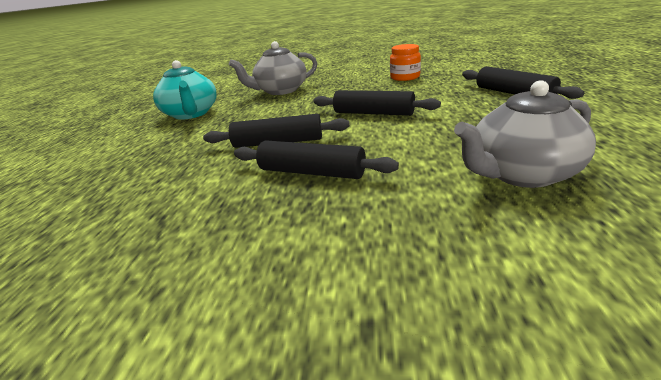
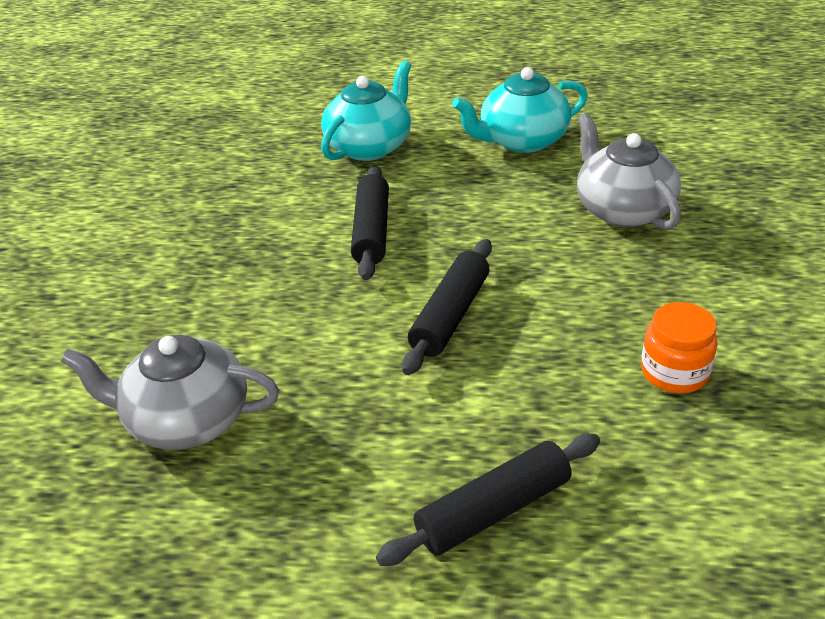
camera: 90 degrees right, 10 degrees up
(150, 158) = (369, 146): none -> turquoise teapot
(311, 172) = (273, 263): black rolling pin -> none
(521, 174) = (186, 420): grey teapot -> grey teapot turned 60 degrees counterclockwise

